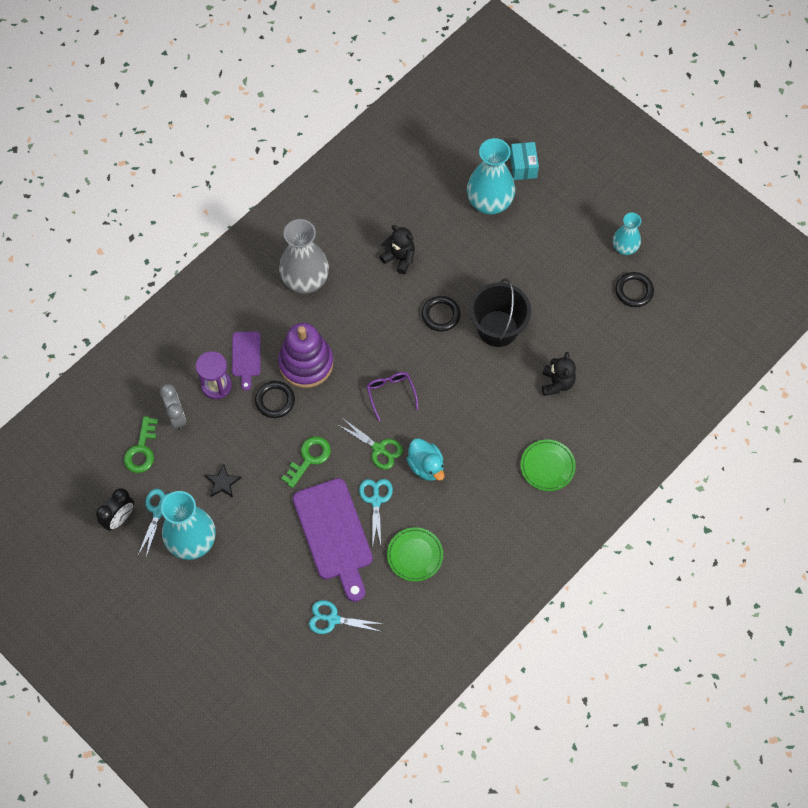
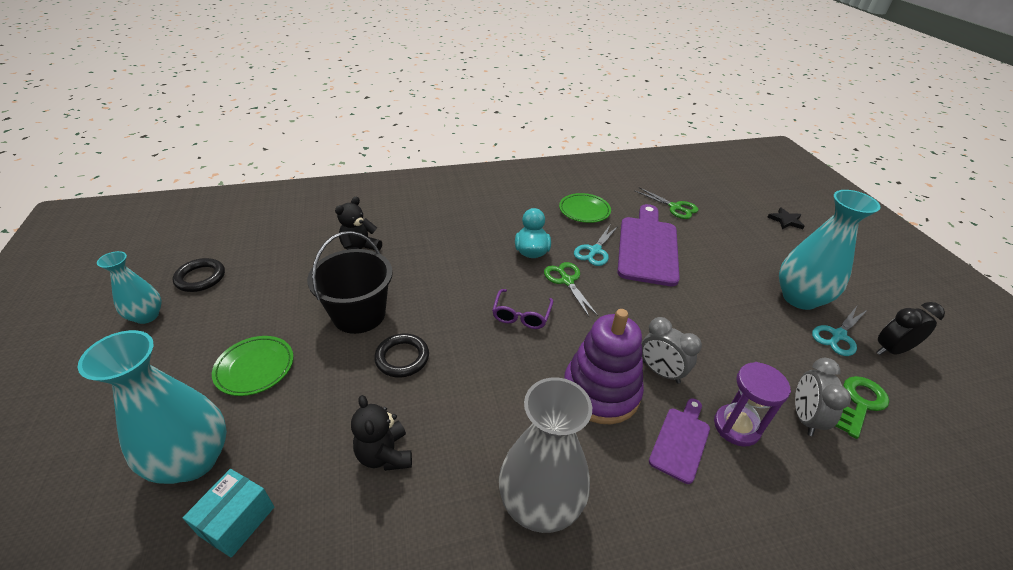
camera: 150 degrees left, 25 degrees down
(222, 482) = (753, 327): black star -> black star (785, 220)
(275, 401) = (660, 372): black ring -> grey clock
(309, 458) = (644, 305): green key -> none
(333, 619) = (675, 207): turquoise scissors -> green scissors
(523, 166) = (84, 486): turquoise box -> turquoise box (237, 521)
(547, 466) = (431, 210): green plate -> green plate (255, 368)

